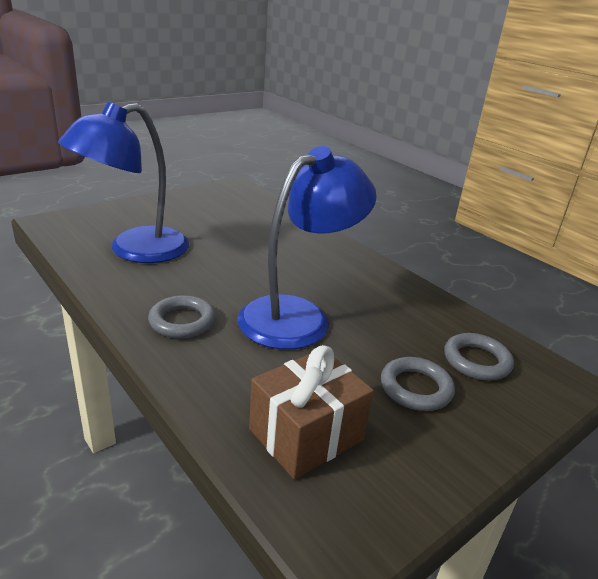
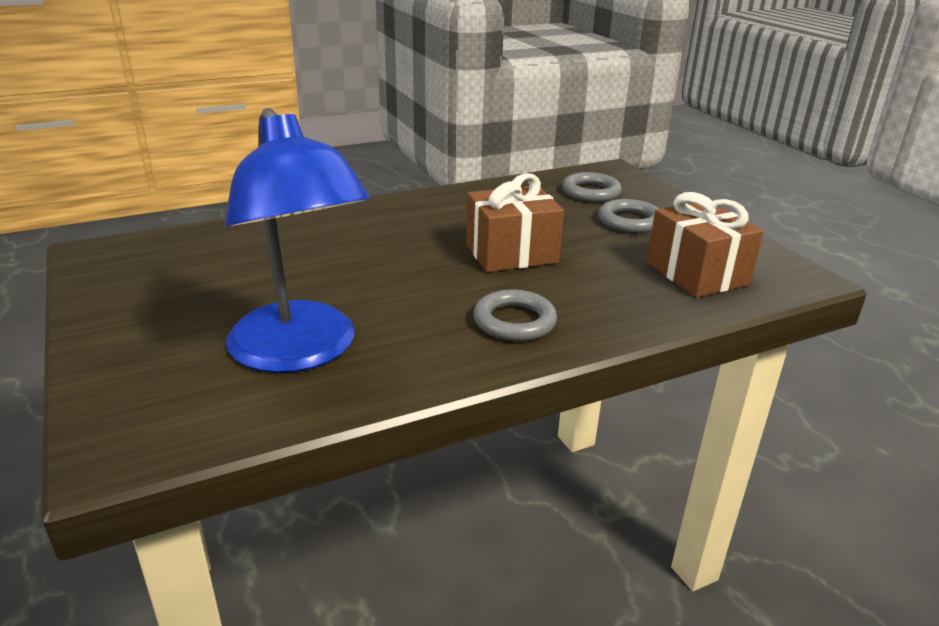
camera: 75 degrees left, 0 degrees up
(298, 315) = (511, 253): blue lamp -> brown gift

